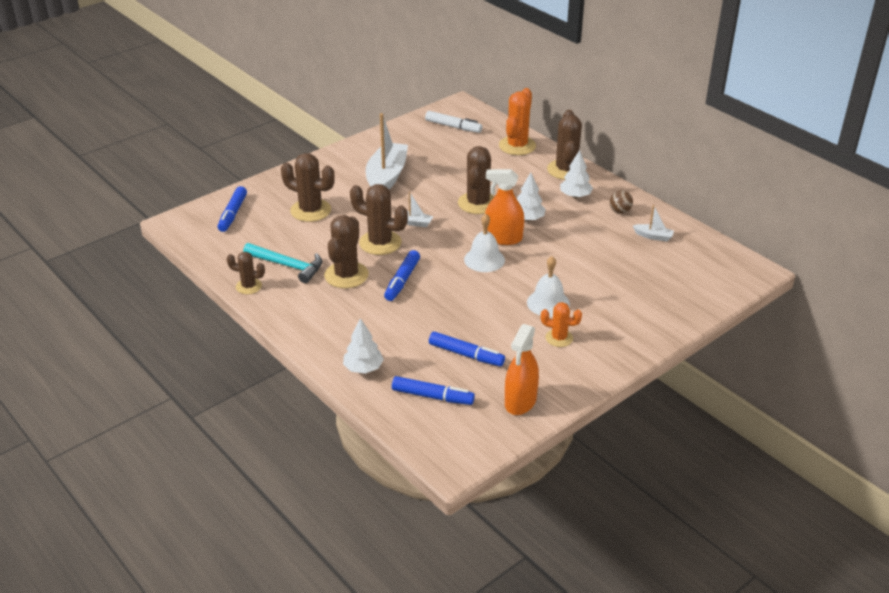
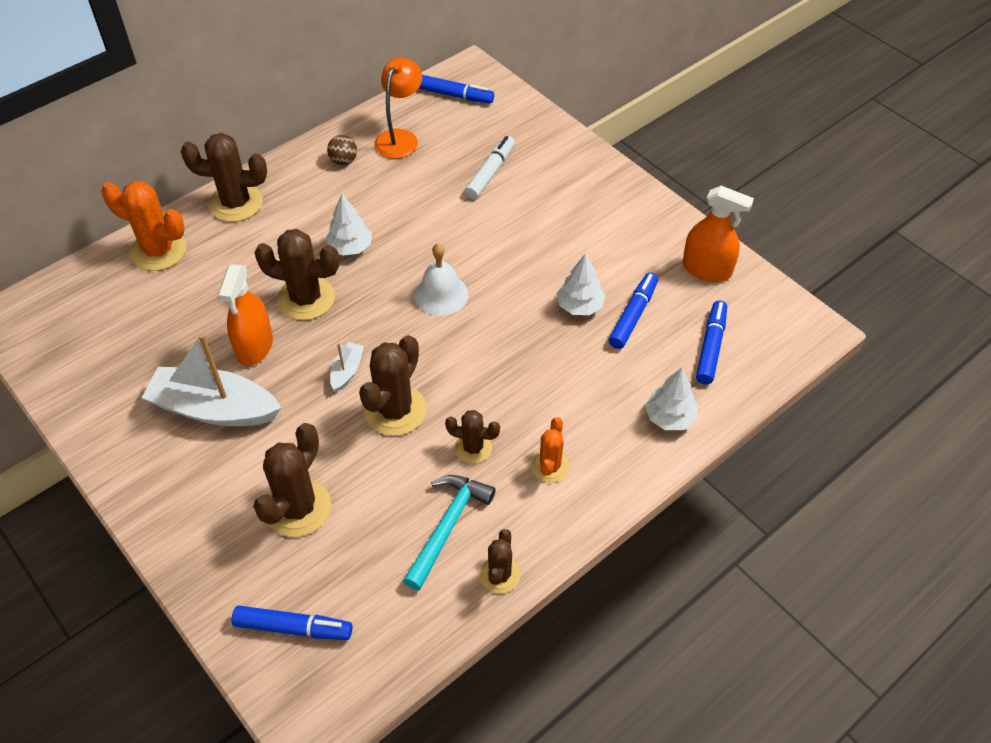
camera: 90 degrees left, 15 degrees up
(346, 275) = (473, 448): brown cactus -> brown cactus, size x0.58
(402, 280) = (486, 381): blue marker -> blue marker (453, 95)
(453, 126) = (78, 325): white marker -> white marker (490, 173)
(503, 238) = (394, 274): orange spray bottle -> orange spray bottle (254, 346)
(548, 303) = (531, 237): white bell -> none
(559, 338) = (596, 232): orange cactus -> orange cactus (550, 467)
(575, 196) = (302, 198): white tree -> white tree (579, 306)
(653, 236) = (400, 138): white boat -> orange lamp

